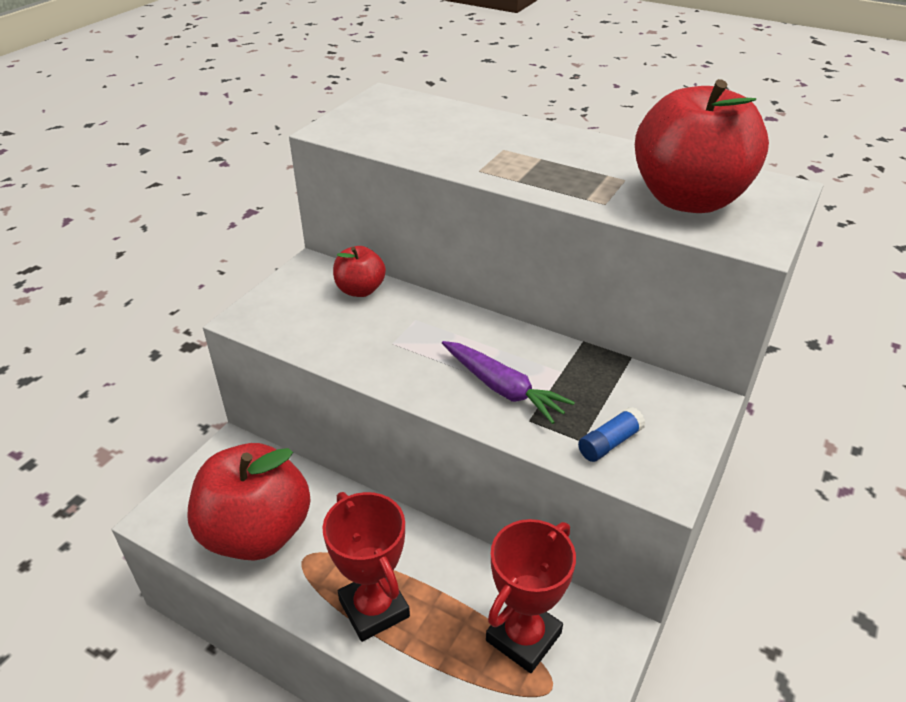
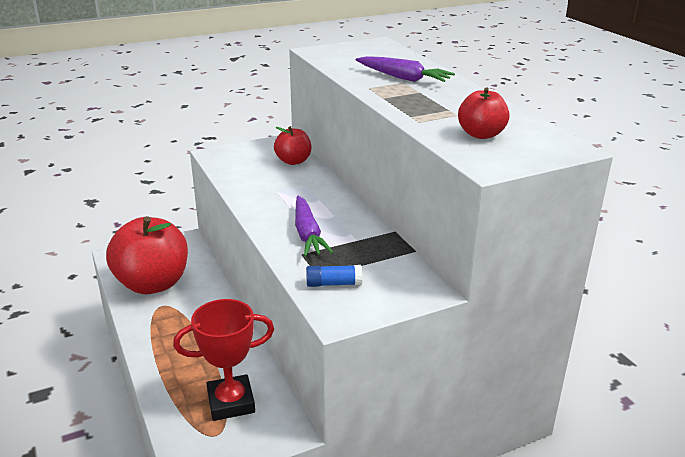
camera: 35 degrees right, 10 degrees down
(374, 608) = (168, 346): red trophy -> none
(495, 143) = (403, 78): none -> purple carrot
(688, 199) = (481, 134): red apple -> red apple, size x0.50

